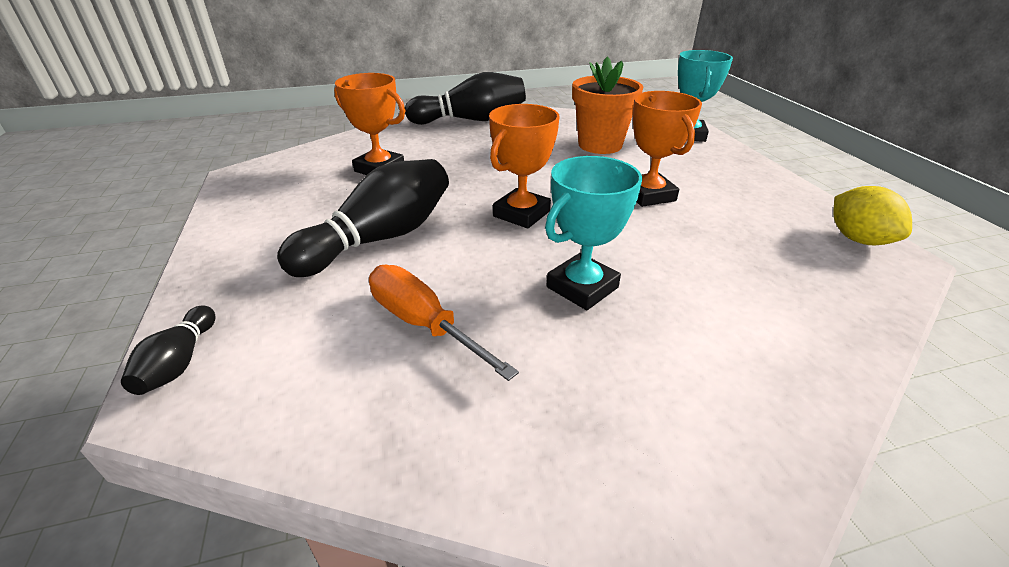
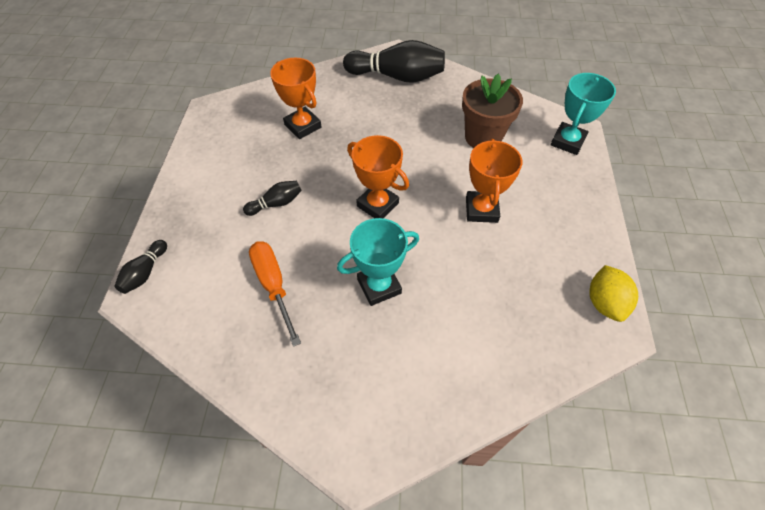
camera: 20 degrees right, 20 degrees up
(380, 238) = (276, 203): black bowling pin -> black bowling pin, size x0.49
(521, 214) = (377, 204): orange trophy -> orange trophy turned 75 degrees clockwise
(600, 145) = (483, 137): orange flower pot -> brown flower pot

